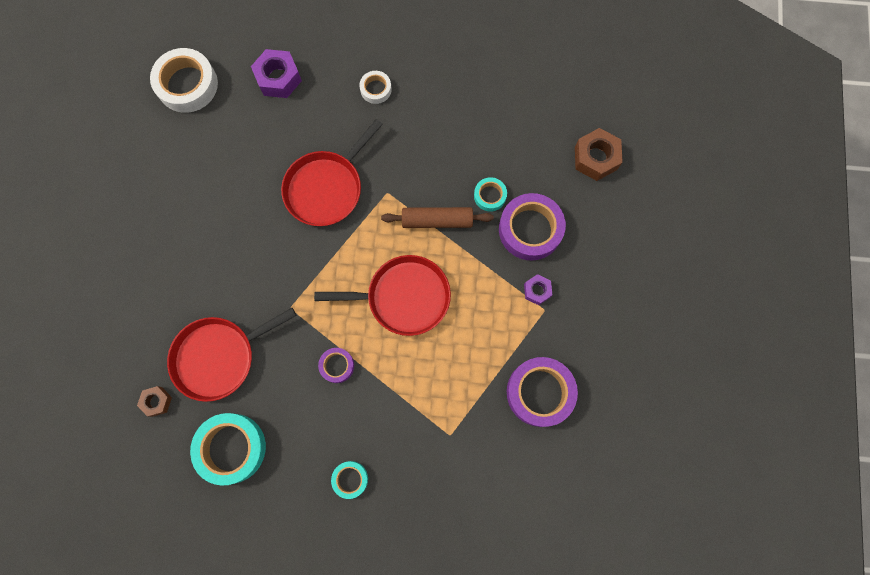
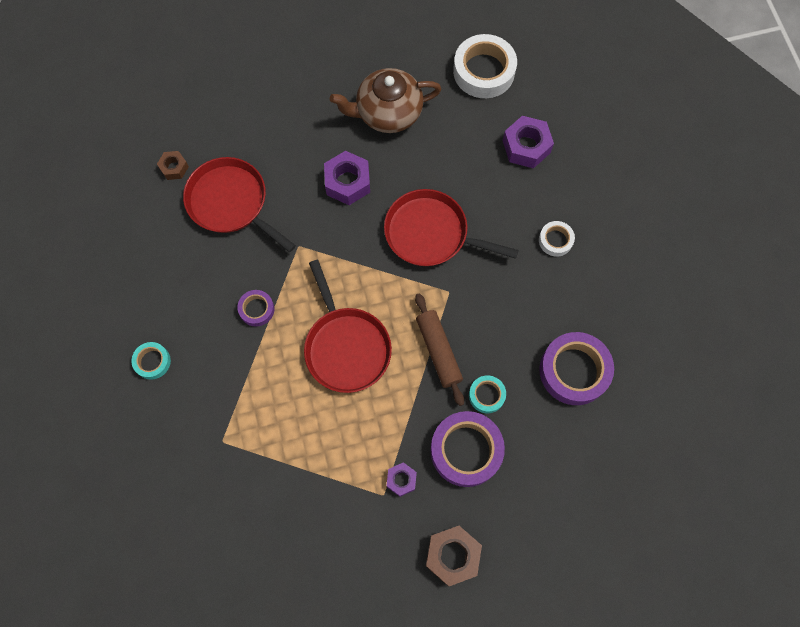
camera: 70 degrees right, 5 degrees down
(190, 183) = (387, 113): none -> brown teapot
(231, 448) = (151, 246): turquoise tape -> none
(245, 242) = (347, 182): none -> purple nut
(540, 392) = (294, 519): purple tape -> purple tape (574, 371)
(595, 158) = (577, 495): brown nut -> brown nut (452, 555)

